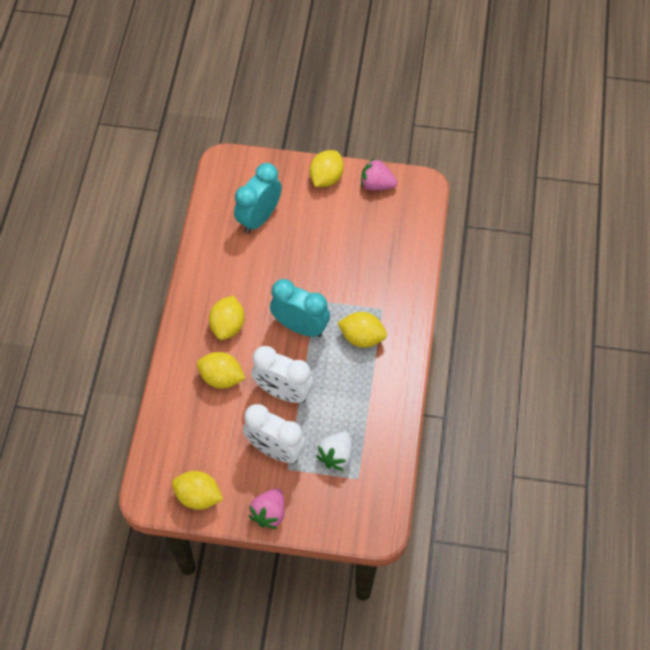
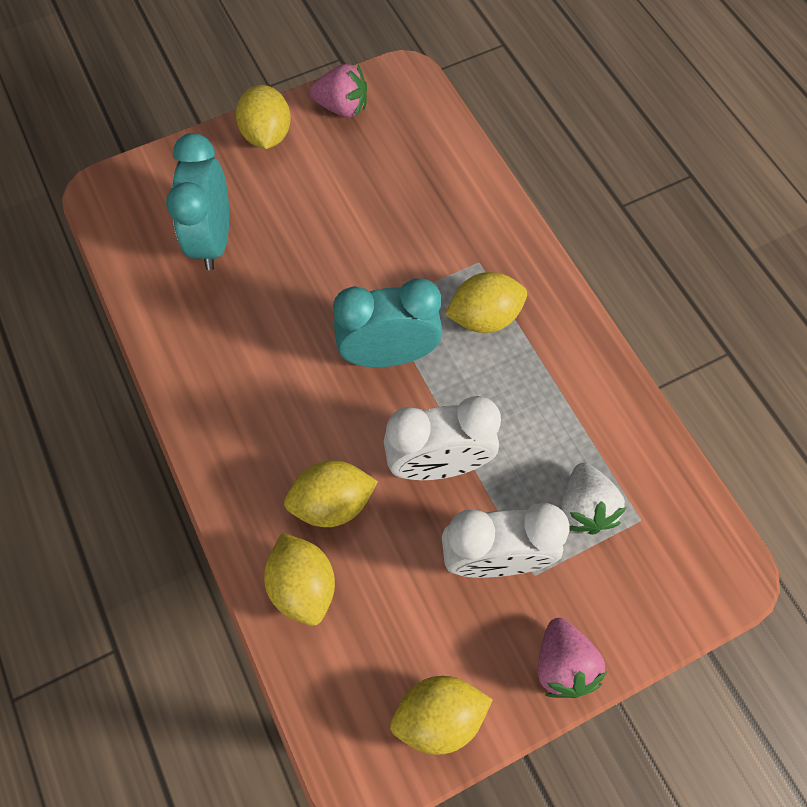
camera: 35 degrees left, 5 degrees up
(228, 326) = (283, 419): yellow lemon -> yellow lemon (303, 585)
(376, 185) = (342, 107): pink strawberry -> pink strawberry turned 150 degrees counterclockwise

